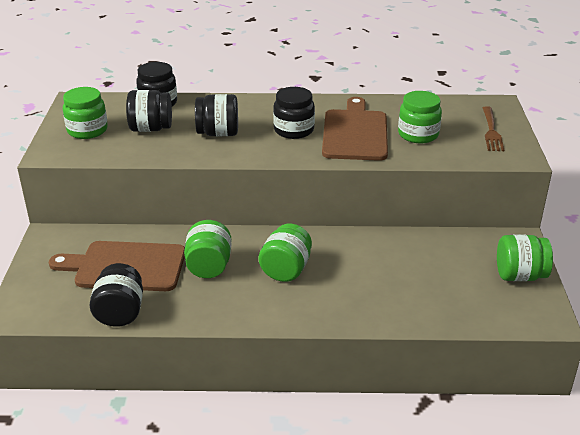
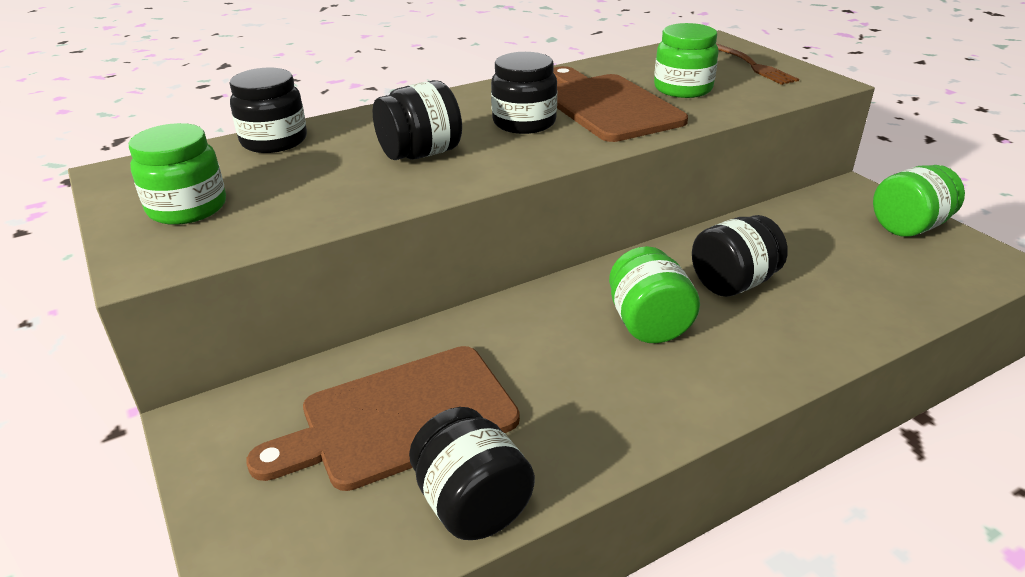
camera: 30 degrees left, 0 degrees up
(151, 128) = (302, 176): black jar -> black jar (733, 283)
(209, 266) = (535, 363): green jar -> none

